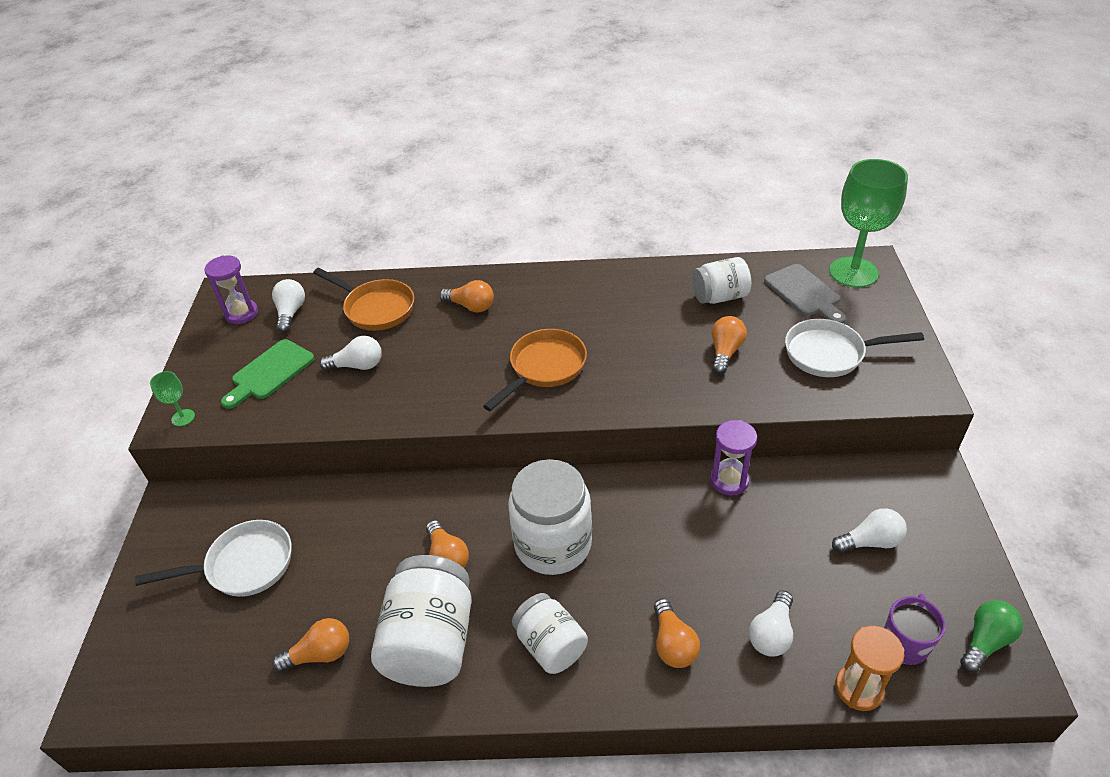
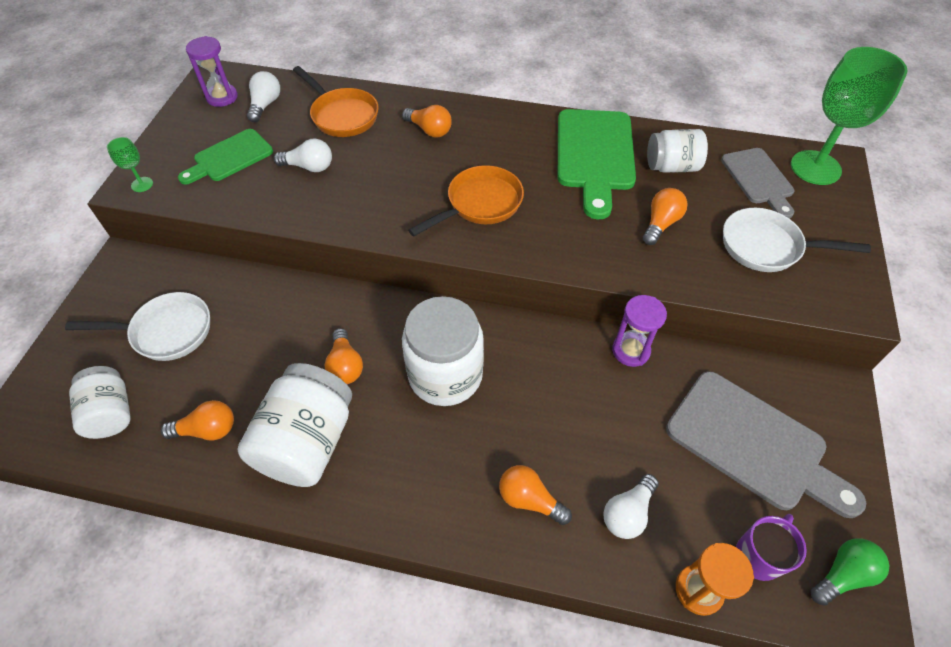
camera: 10 degrees right, 10 degrees up
(550, 645) = (414, 472): white jar -> white jar (111, 413)
(643, 300) = (595, 155): none -> green cutting board
(673, 644) = (529, 499): orange light bulb -> orange light bulb turned 120 degrees clockwise
(870, 541) = (753, 444): white light bulb -> grey cutting board

